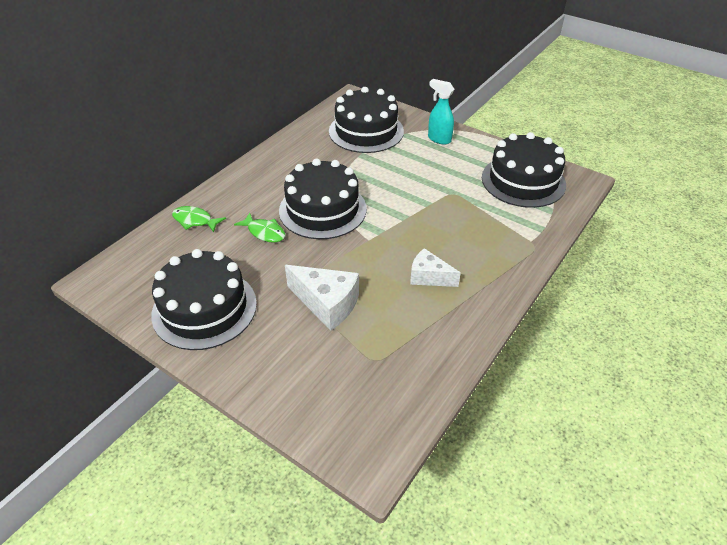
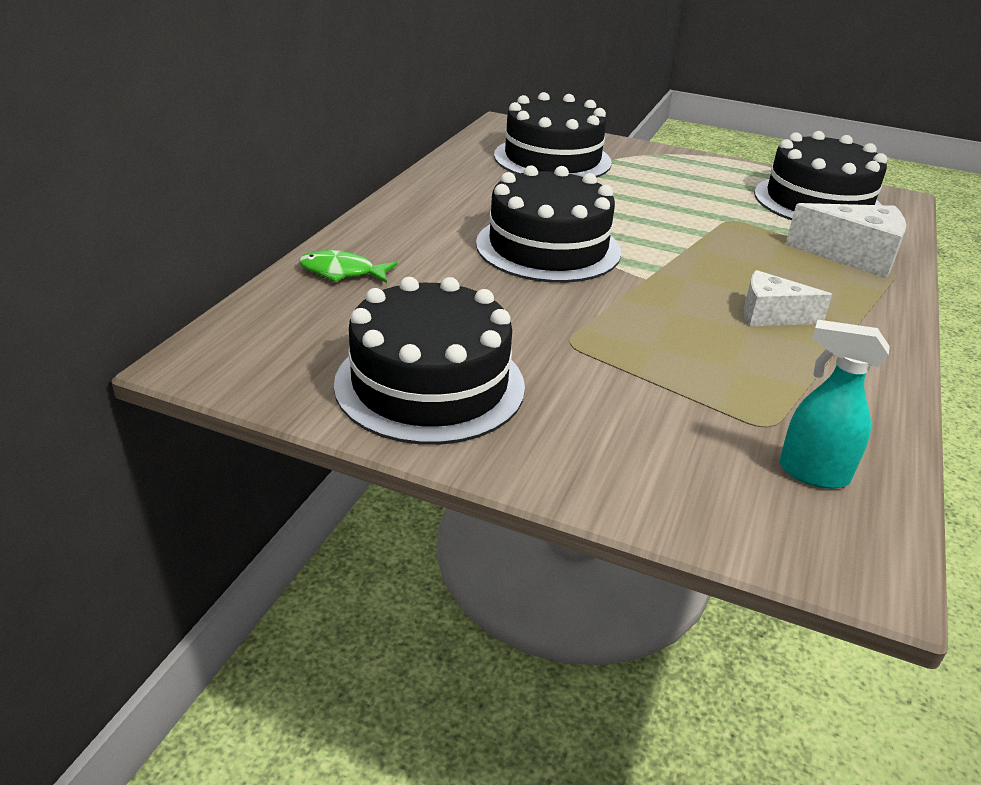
camera: 15 degrees left, 10 degrees down
(264, 232) = (471, 279): green fish -> none
(327, 304) = (637, 361): white cheese -> white cheese (853, 256)
(439, 139) = (665, 164): turquoise spray bottle -> turquoise spray bottle (812, 473)

